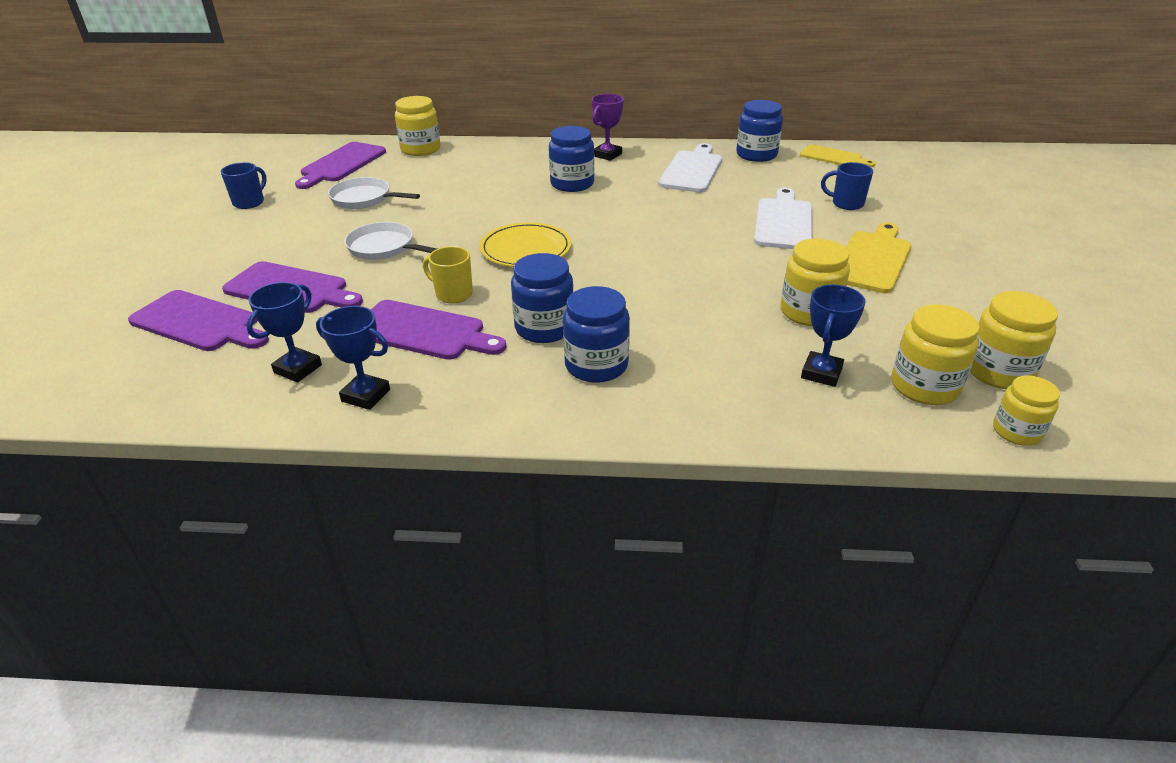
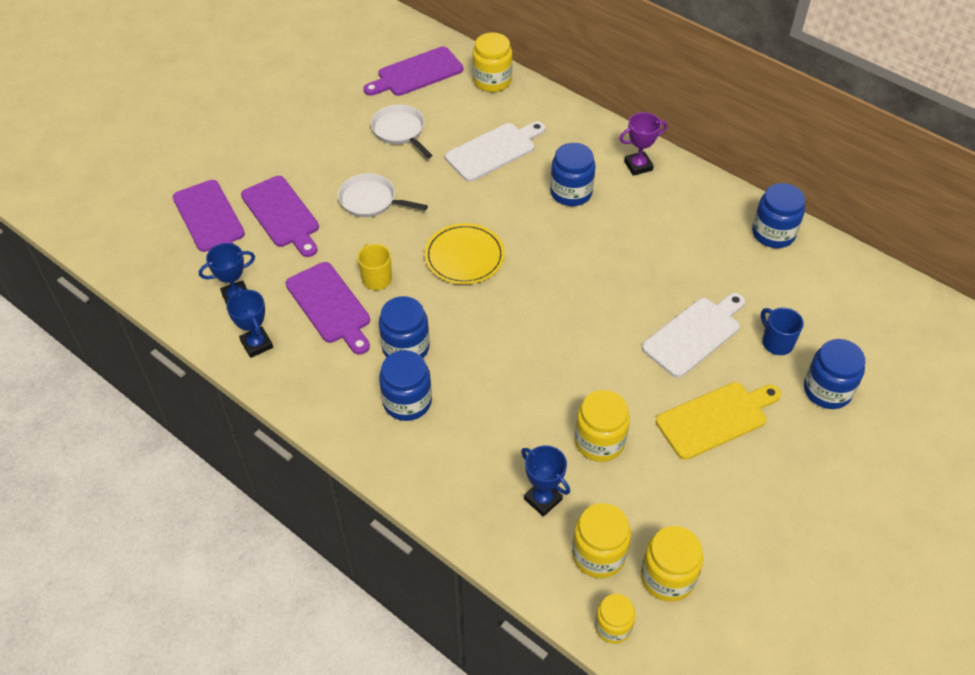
camera: 35 degrees right, 15 degrees up
(249, 202) = (320, 94): blue mug -> none
(384, 247) = (371, 200): white pan -> white pan turned 45 degrees counterclockwise
(692, 170) = (690, 225): white cutting board -> white cutting board (493, 150)
(821, 373) = (543, 499): blue trophy -> blue trophy turned 75 degrees clockwise
(833, 157) = (843, 274): yellow cutting board -> none
(919, 213) = (827, 390): none -> blue jar

